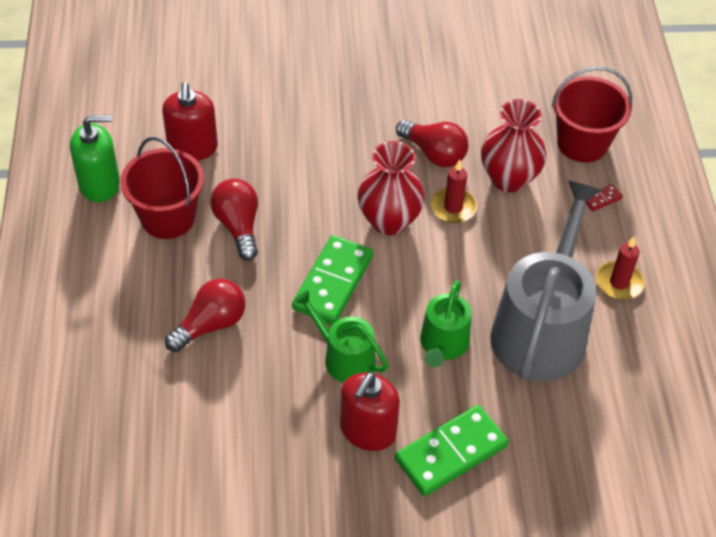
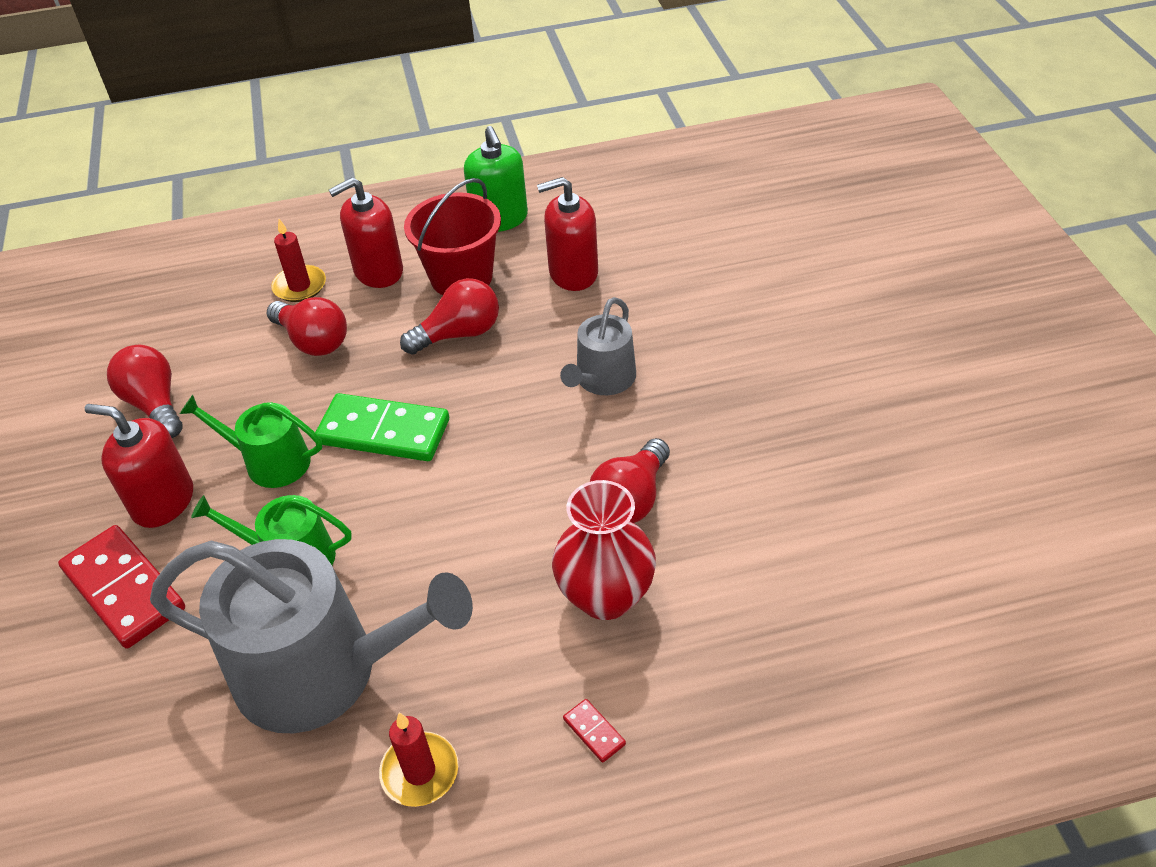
camera: 85 degrees right, 5 degrees down
(135, 274) = (378, 271): none -> red soap dispenser
(252, 443) = (155, 404): none -> red light bulb
(318, 150) = (602, 380): none -> grey watering can
(344, 357) = (270, 462): green watering can -> green watering can turned 105 degrees counterclockwise
(389, 221) = (494, 469): red vase -> none
(451, 452) = (124, 589): green domino -> red domino
(453, 207) = (533, 535): red candle -> red candle (300, 286)
(582, 143) = (712, 691): red bucket -> none

